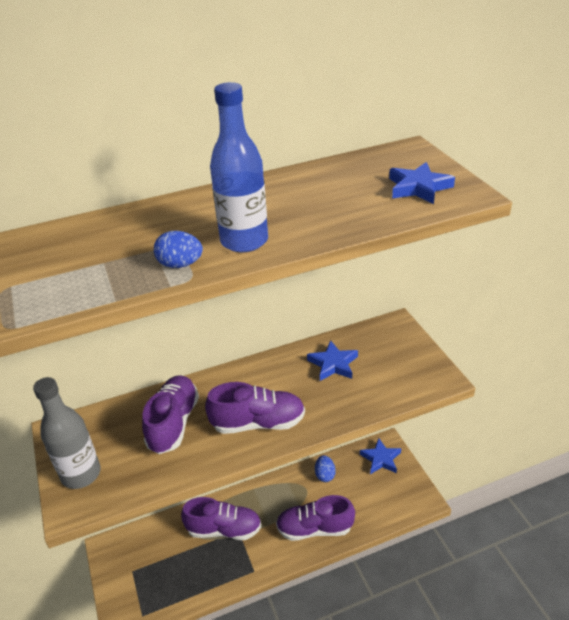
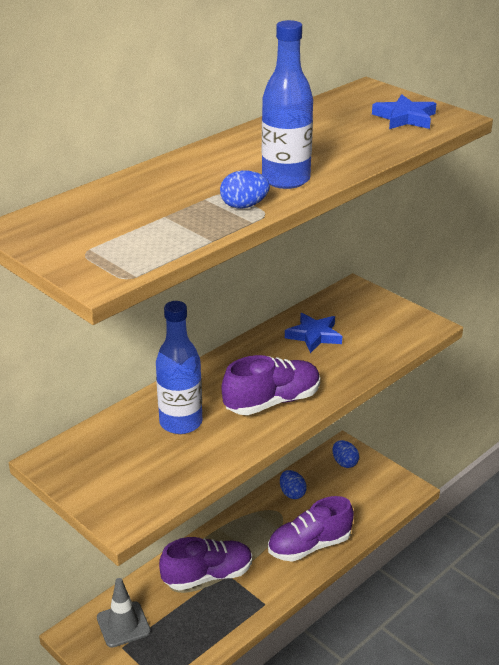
camera: 25 degrees left, 5 degrees down
(81, 474) = (111, 490): grey bottle -> none
(143, 551) = (123, 624): none -> grey traffic cone
(174, 423) = (181, 423): purple shoe -> blue bottle
(381, 459) = (344, 463): blue star -> blue egg

